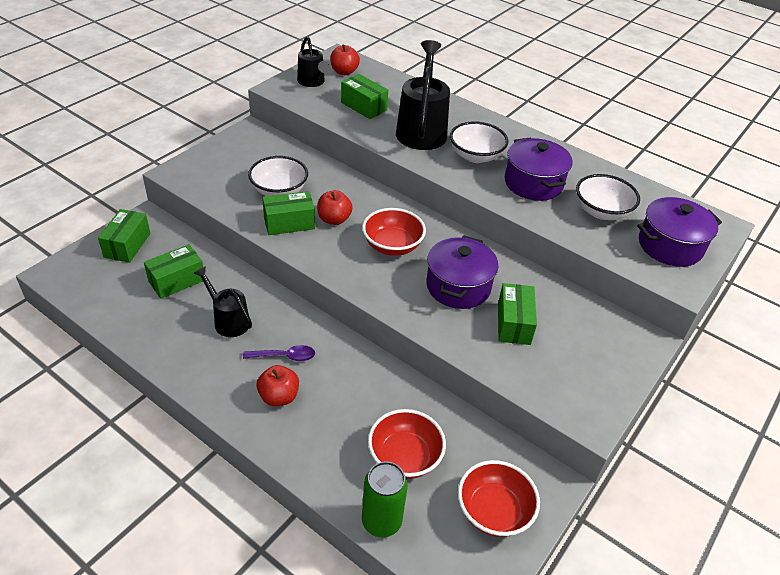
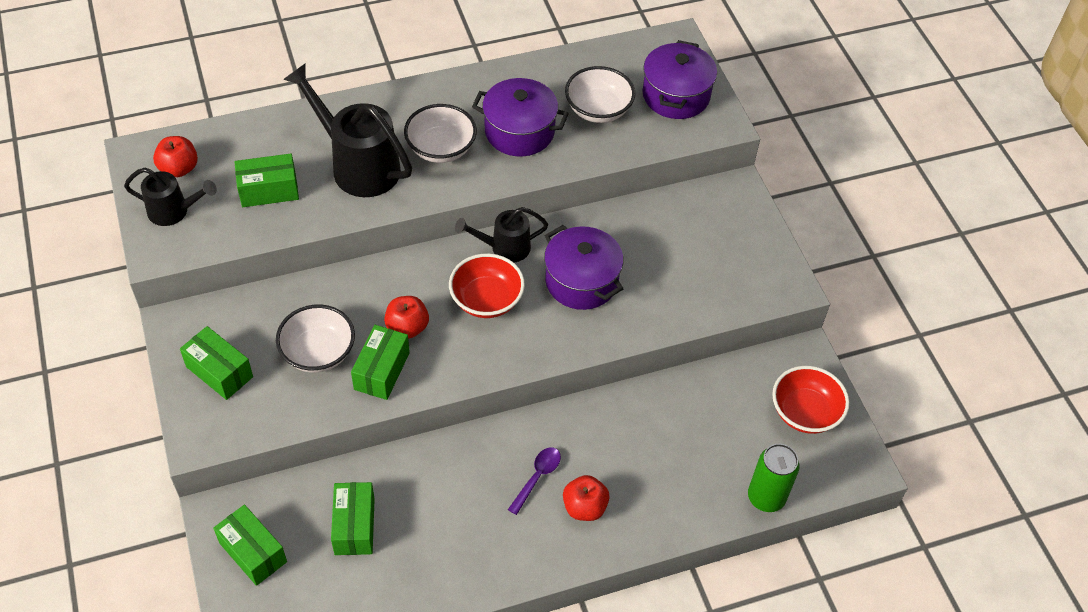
camera: 55 degrees left, 10 degrees up
(228, 320) = (452, 503): black watering can -> black watering can (504, 248)
(404, 457) = (715, 444): red bowl -> none
(513, 323) = (656, 269): green box -> green box (219, 372)

